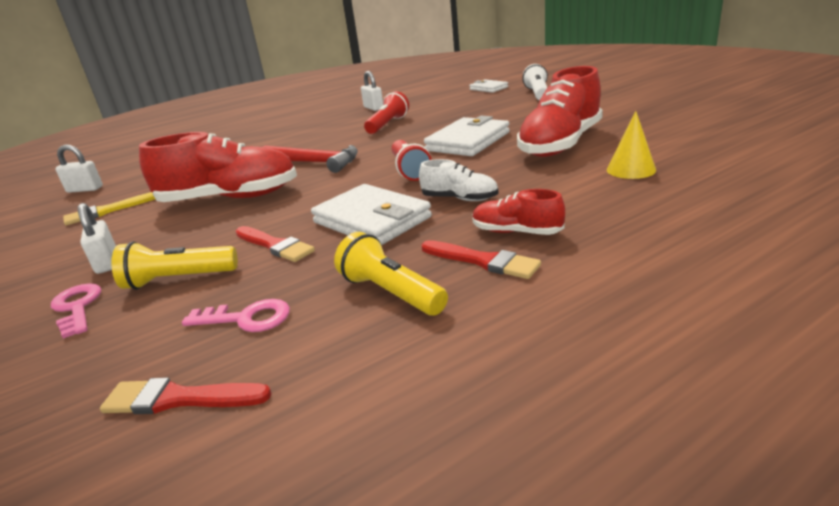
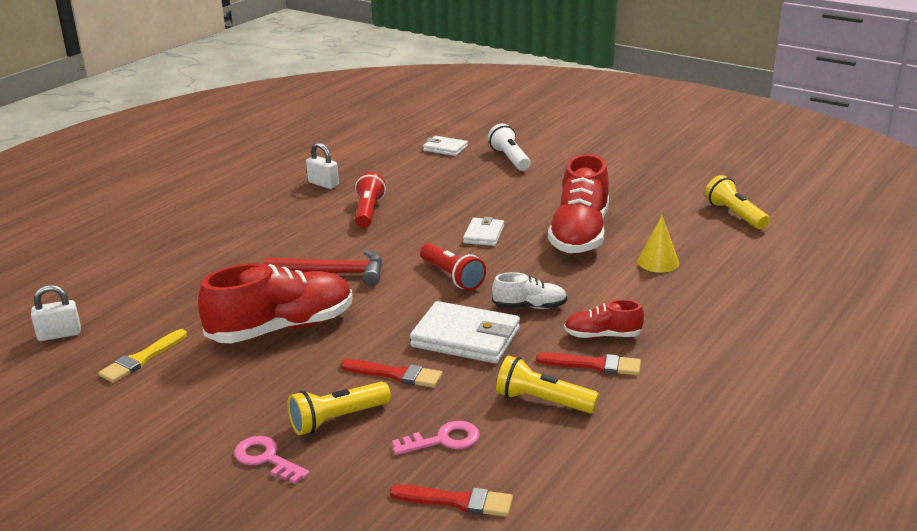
camera: 25 degrees left, 0 degrees up
(107, 263) = (234, 415): white padlock -> none
(180, 399) = (457, 501): red brush -> red brush turned 150 degrees counterclockwise
(468, 141) = (483, 234): white wallet -> white wallet, size x0.56
(748, 134) = (735, 215): none -> yellow flashlight

